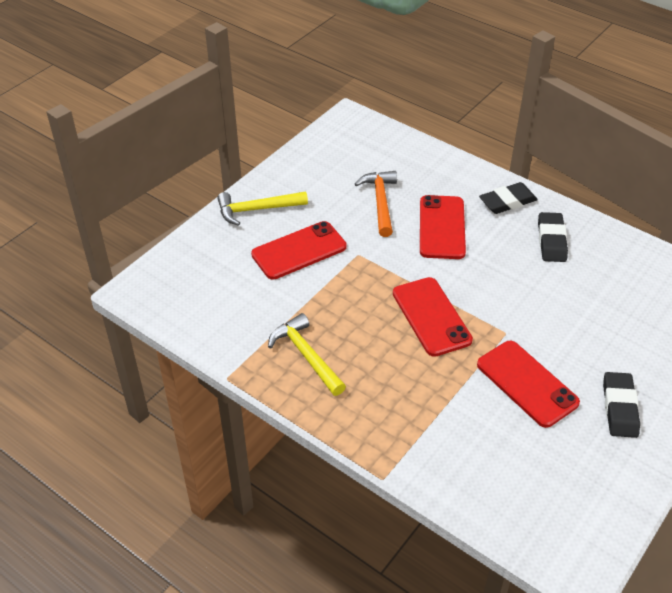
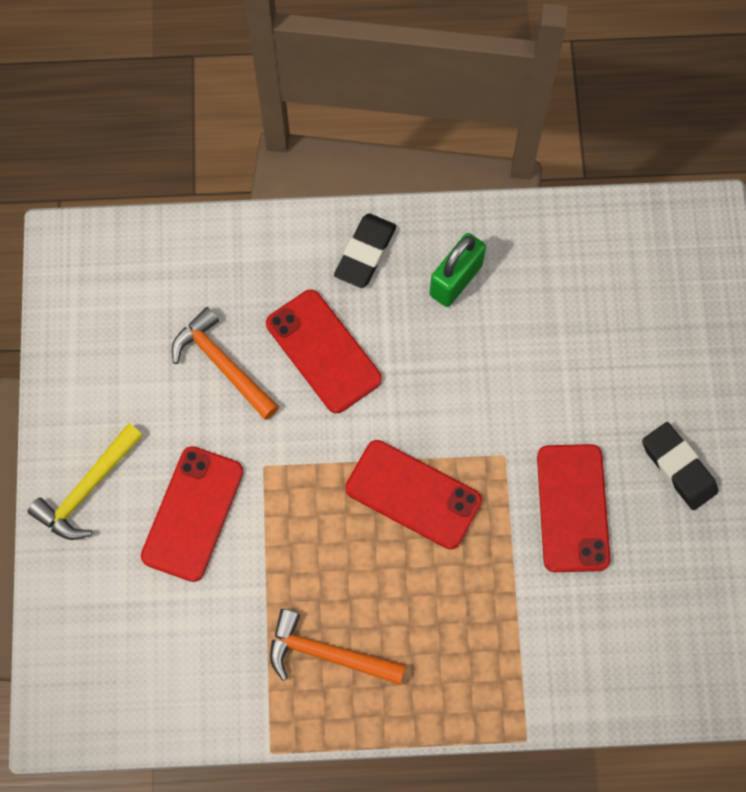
camera: 40 degrees left, 25 degrees up
(306, 355) = (327, 654): yellow hammer -> orange hammer
(527, 383) = (573, 508): red phone -> red phone turned 75 degrees clockwise
(551, 240) = (456, 280): black eraser -> green padlock

